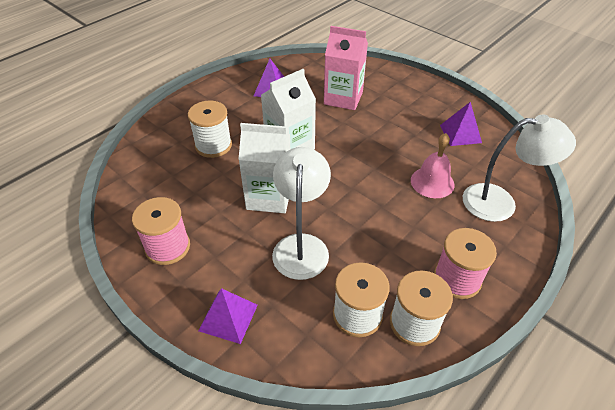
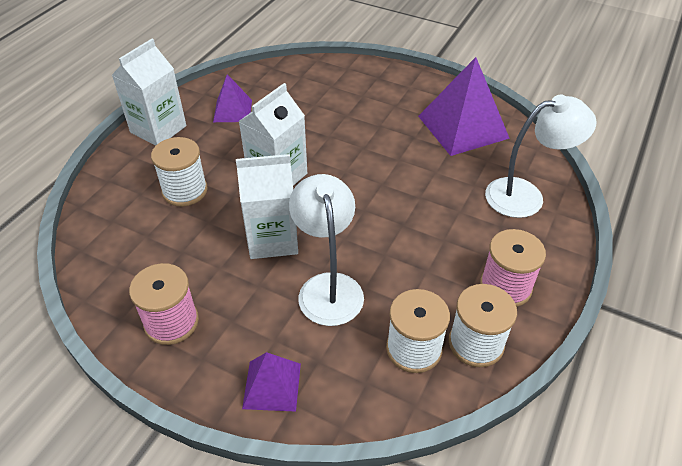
camera: 15 degrees left, 0 degrees up
(210, 94) = (158, 129): none -> white carton
(343, 98) = (321, 107): pink carton -> none
(432, 182) = (449, 187): pink bell -> none
(460, 133) = (463, 127): purple pyramid -> purple pyramid, size x1.81

